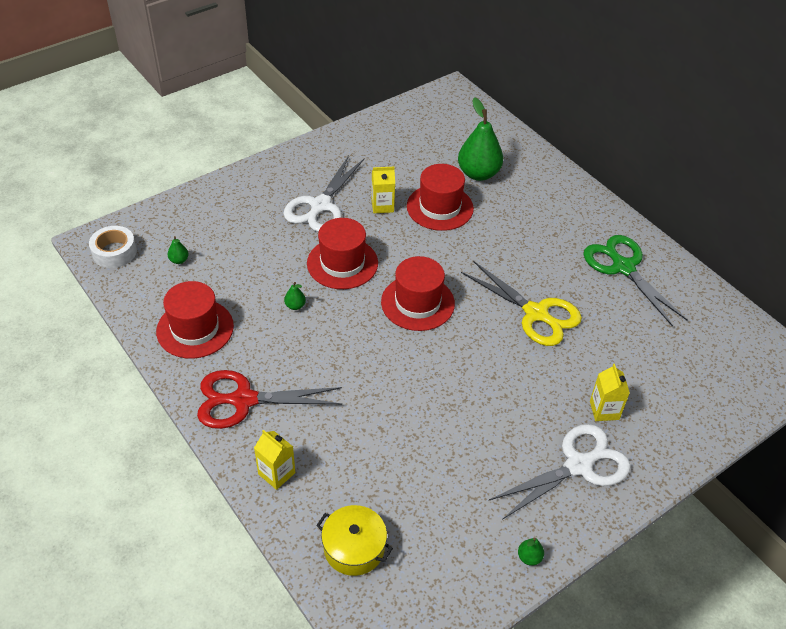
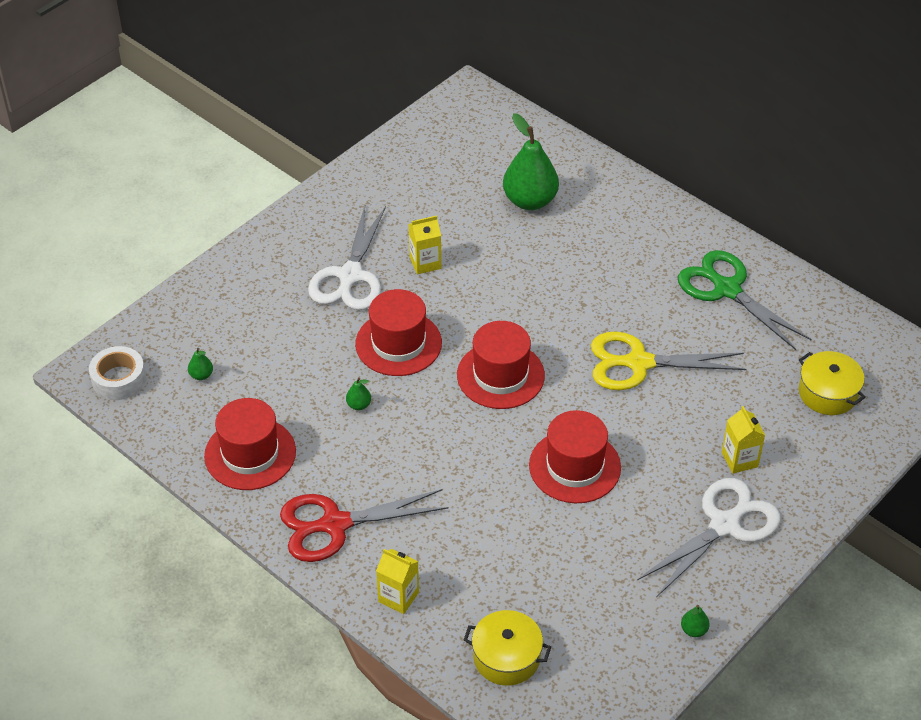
camera: 10 degrees left, 0 degrees up
(440, 207) = (495, 253): red hat -> red hat (574, 466)
(535, 313) = (639, 363): yellow scissors -> yellow scissors turned 150 degrees clockwise
(693, 367) = (828, 393): none -> yellow pot

